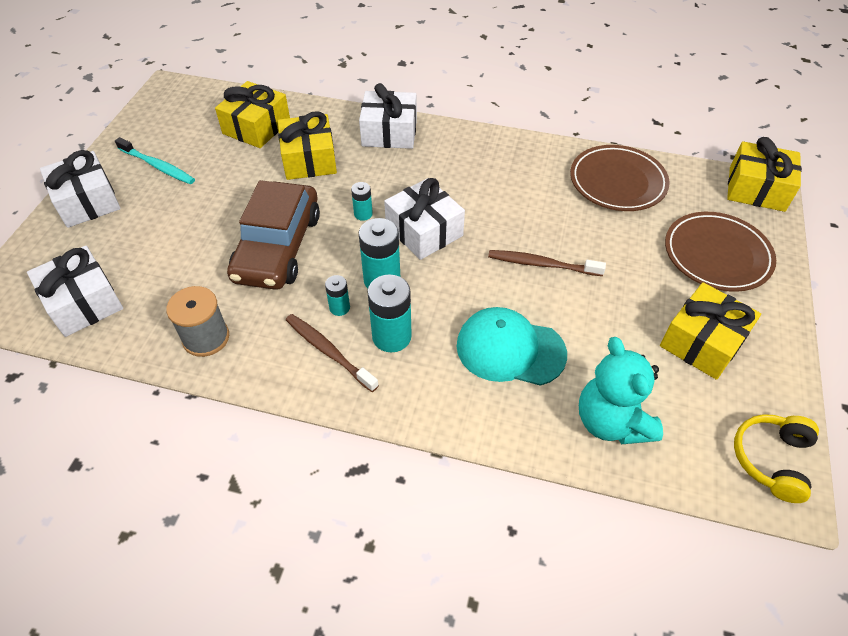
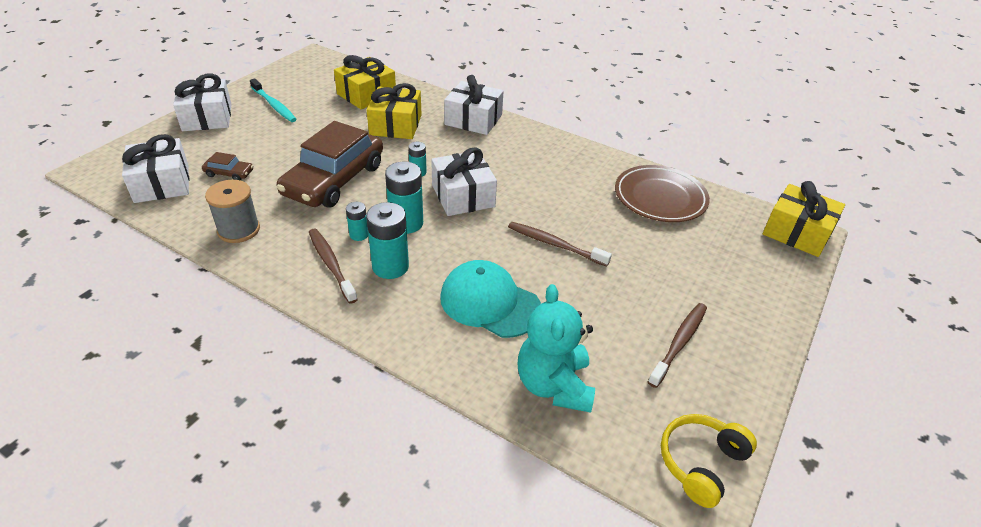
camera: 15 degrees right, 10 degrees down
(155, 269) = (229, 173): none -> brown car
(702, 342) = (679, 343): yellow gift -> brown toothbrush
(717, 255) = (729, 276): brown plate -> none

